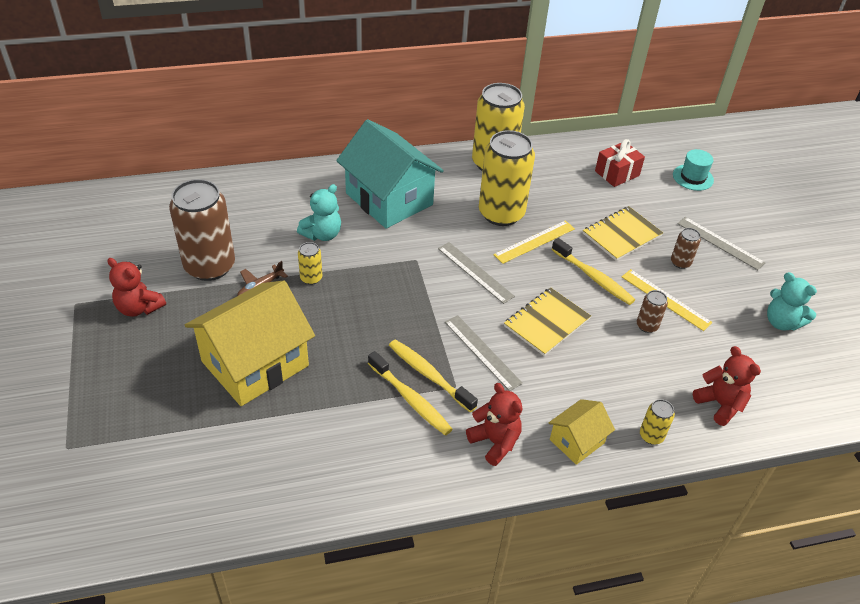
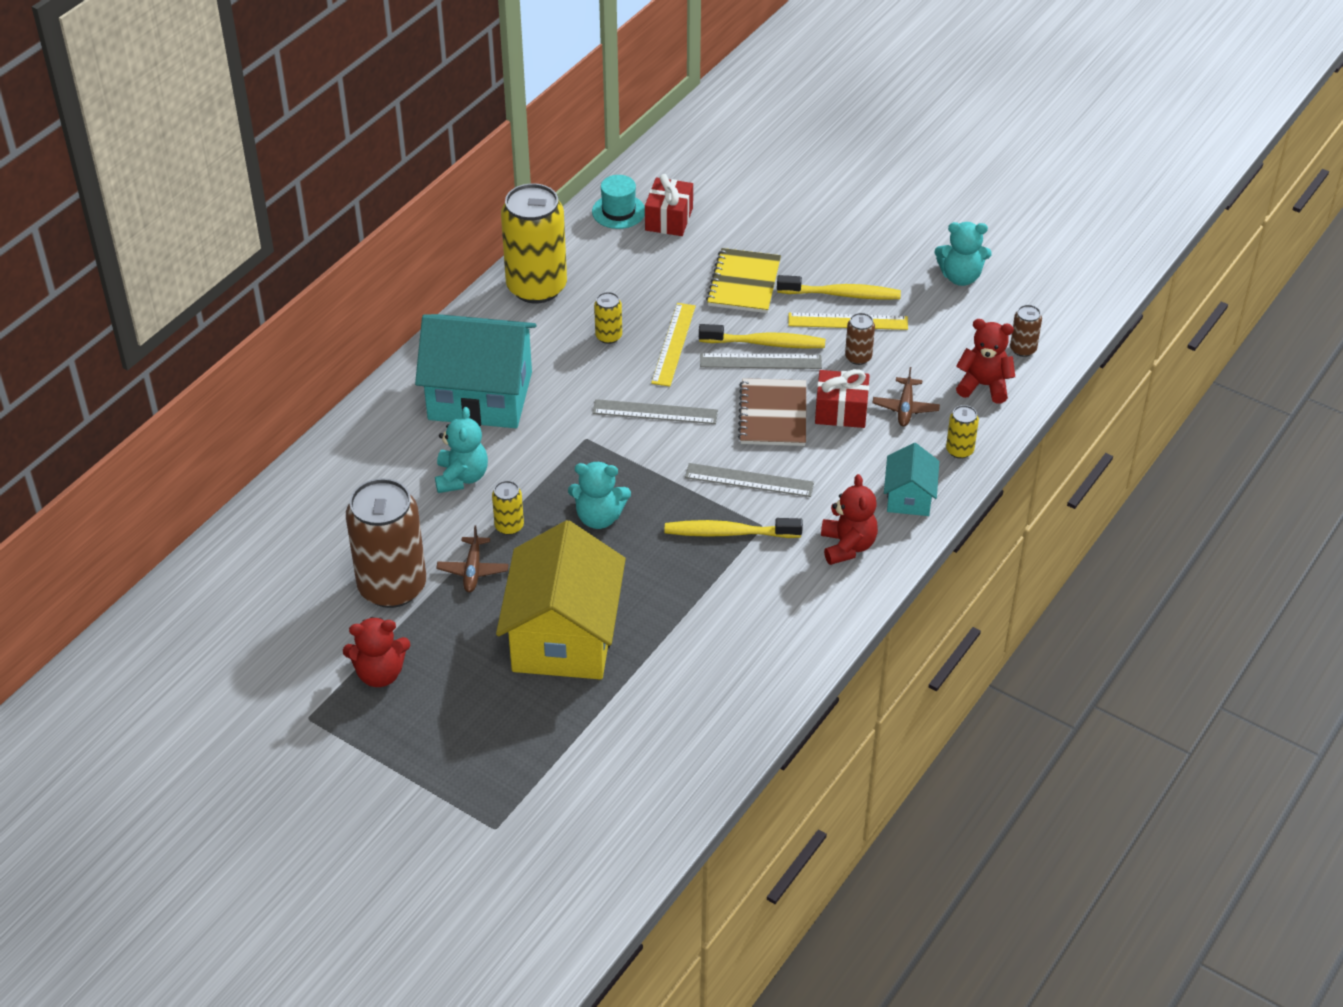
camera: 40 degrees left, 0 degrees up
(365, 309) = (599, 517): none -> turquoise teddy bear
(411, 399) = (739, 564): yellow toothbrush -> yellow toothbrush (842, 294)
(495, 442) = (847, 546): red teddy bear -> red teddy bear turned 75 degrees clockwise
(501, 213) = (608, 336): yellow can -> yellow can, size x0.43
(547, 323) = (773, 414): yellow notebook -> brown notebook
(577, 441) = (909, 497): yellow house -> turquoise house
(595, 351) = (841, 411): none -> red gift
(643, 380) = (905, 408): none -> brown plane
(680, 262) = (823, 276): brown can -> brown can (1023, 349)
(693, 177) = (743, 177): turquoise hat -> turquoise hat (618, 211)
(720, 243) = (837, 233): grey ruler -> grey ruler (760, 361)

